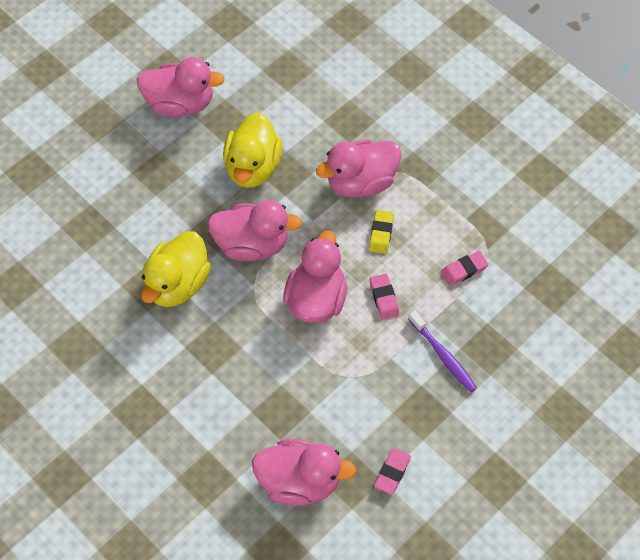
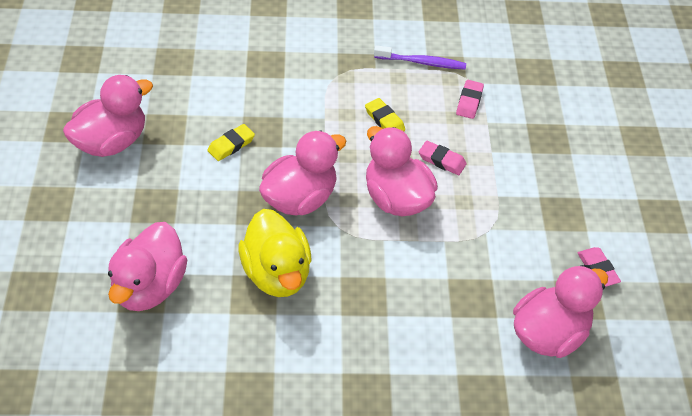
camera: 50 degrees left, 10 degrees down
(253, 167) = (231, 145): yellow duck -> yellow eraser
(361, 182) = (326, 97): pink duck -> pink duck (149, 287)
(443, 356) = (528, 165): purple toothbrush -> purple toothbrush (422, 62)

